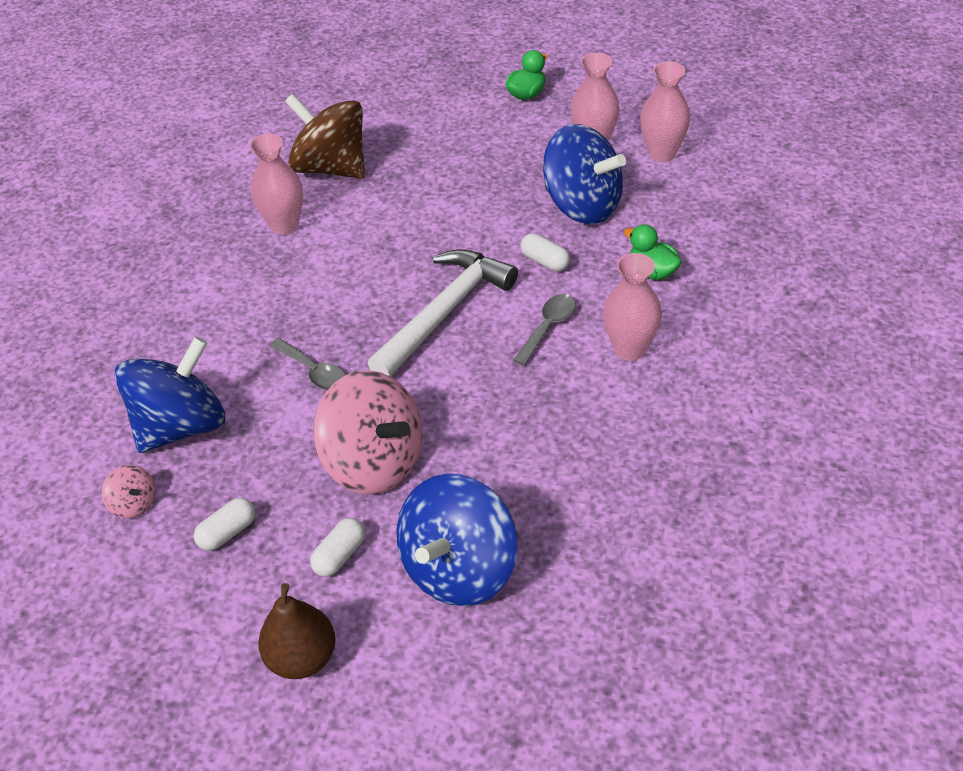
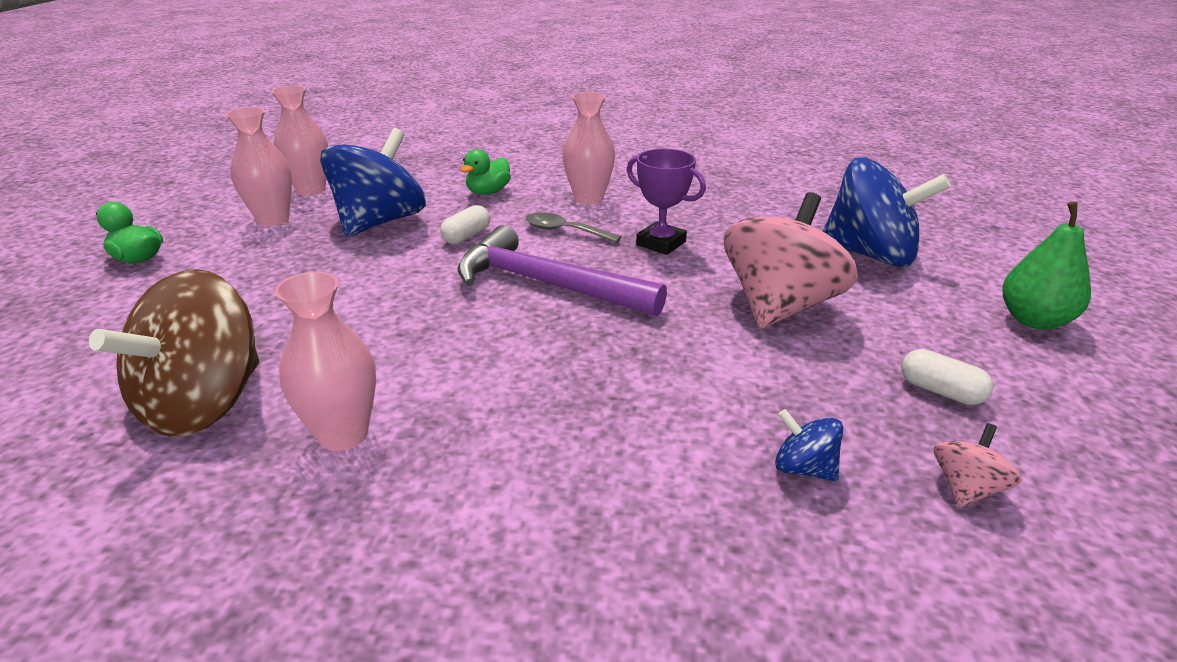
camera: 100 degrees left, 15 degrees down
(181, 425) = (803, 468): blue spinning top -> blue spinning top, size x0.43
(302, 657) = (1034, 320): brown pear -> green pear
(313, 372) = (661, 362): grey spoon -> none
(339, 555) = (907, 313): white capsule -> none
(445, 312) = (546, 284): white hammer -> purple hammer
(512, 396) = (661, 243): none -> purple trophy

